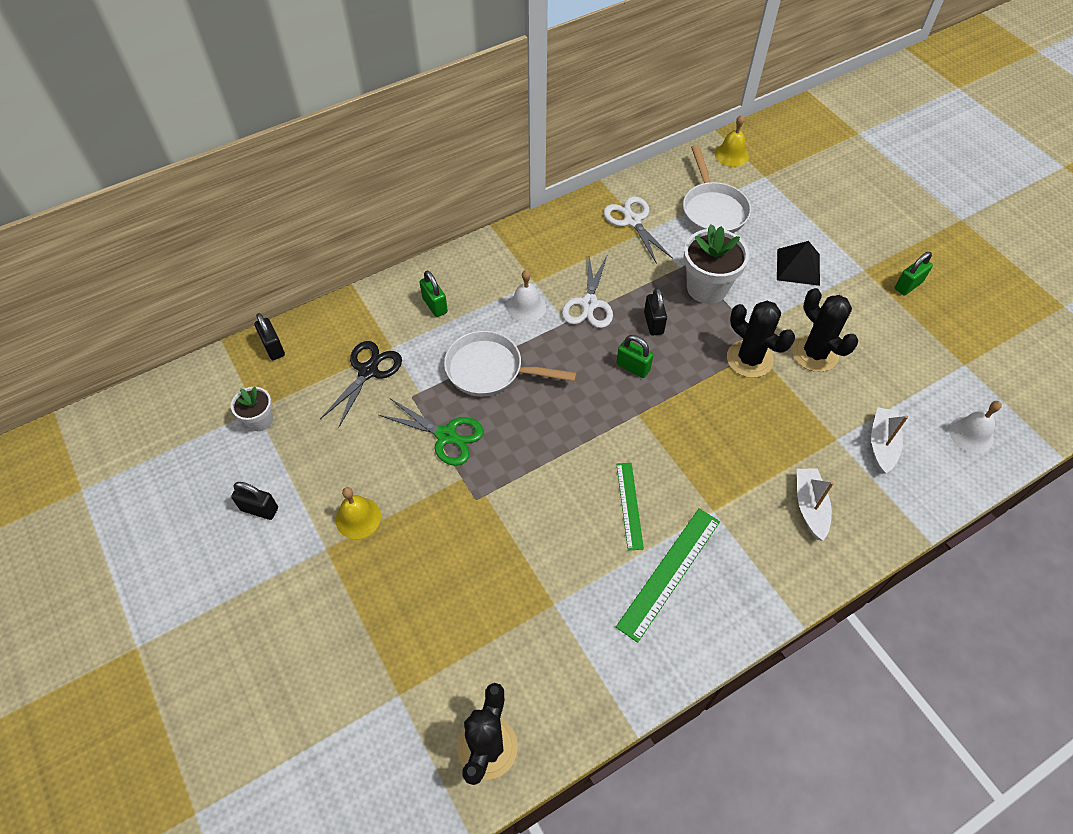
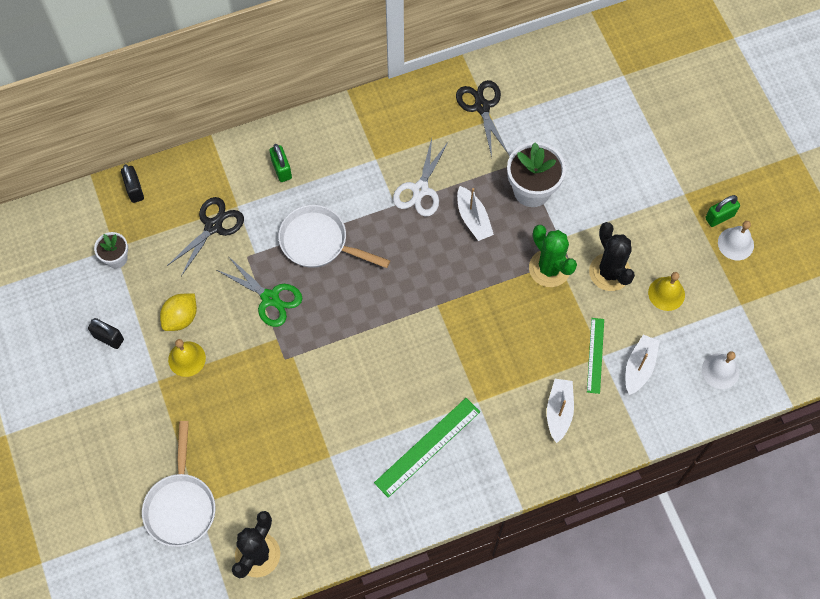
camera: 10 degrees right, 10 degrees up
(344, 473) = (181, 318): none -> yellow lemon
(526, 307) = (363, 184): white bell -> white bell (735, 243)
(629, 505) = (409, 385): green ruler -> green ruler (595, 355)
(632, 221) = (482, 106): white scissors -> black scissors
(633, 367) = (444, 259): green padlock -> none
(653, 323) = (473, 219): black padlock -> white boat
(713, 210) = (561, 106): white pan -> white pan (181, 505)
(731, 155) = (598, 45): yellow bell -> yellow bell (666, 293)
(749, 359) = (549, 268): black cactus -> green cactus
(798, 267) = (623, 181): black pyramid -> none

